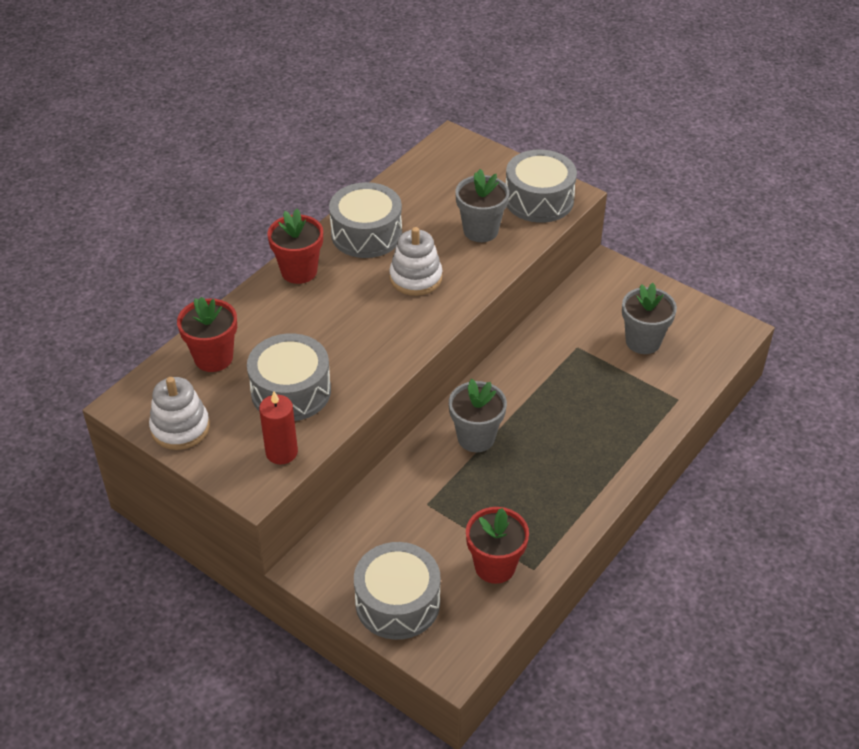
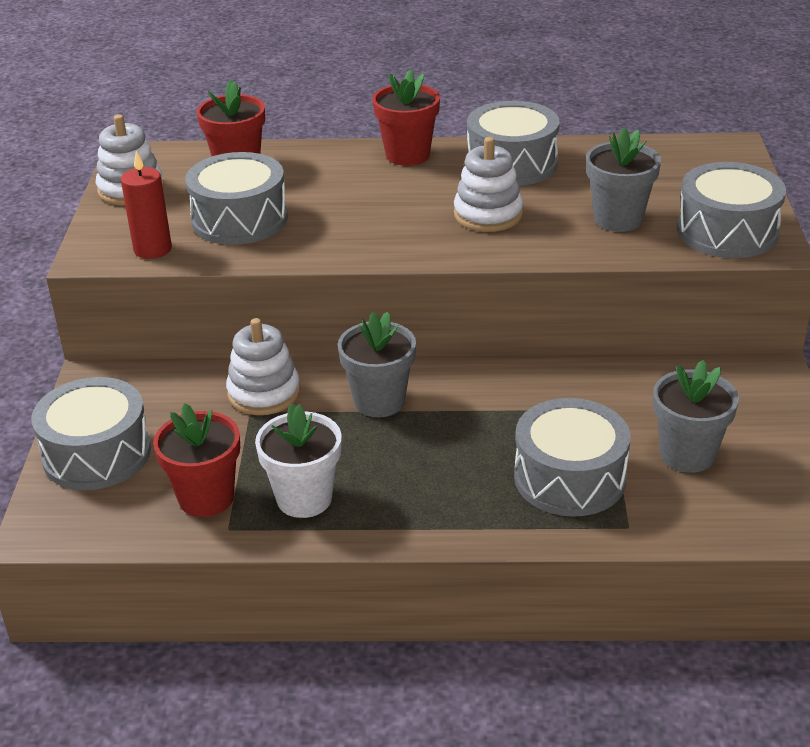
camera: 55 degrees right, 10 degrees down
(413, 487) = (264, 393): none -> white stacking toy
(537, 520) = (304, 498): none -> white flower pot
(620, 397) = (569, 478): none -> grey drum

